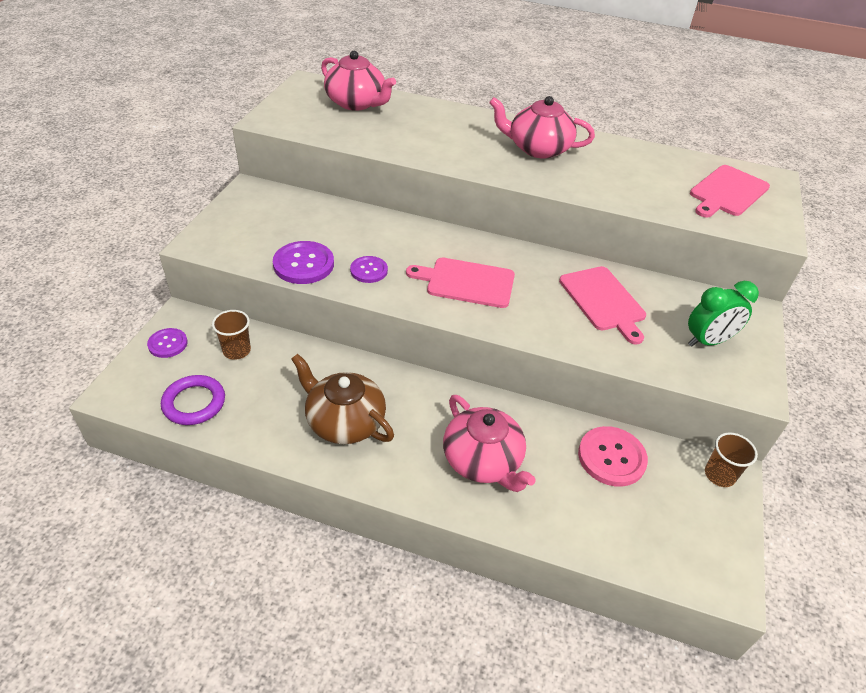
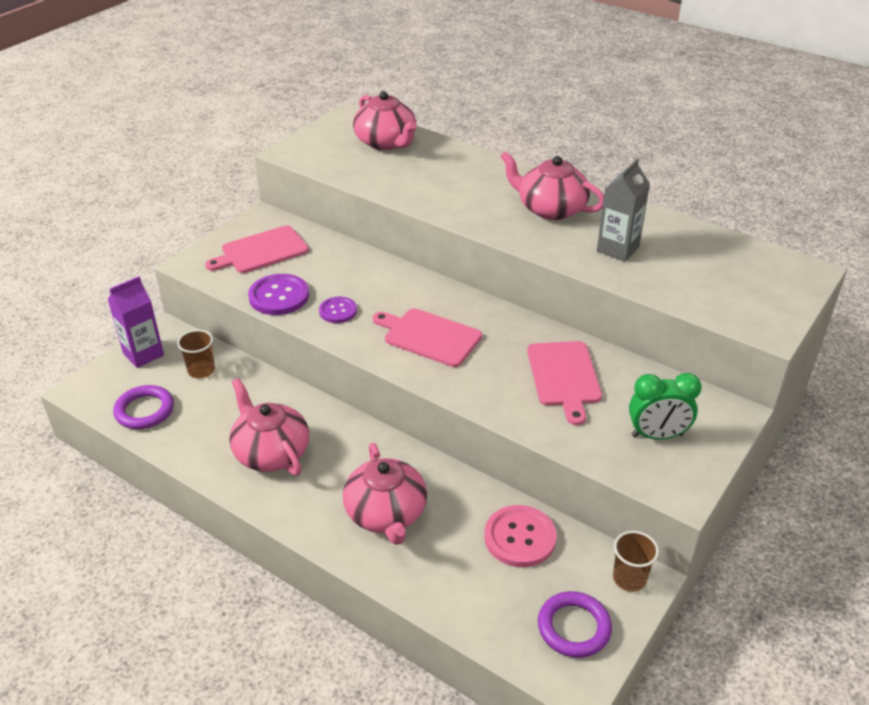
camera: 20 degrees right, 5 degrees down
(168, 344) = (143, 354): purple button -> purple carton
(344, 421) = (271, 452): brown teapot -> pink teapot
(615, 178) = (617, 249): none -> grey carton
(698, 533) = (574, 627): none -> purple ring
(727, 192) = (740, 280): pink cutting board -> pink cutting board (261, 251)

